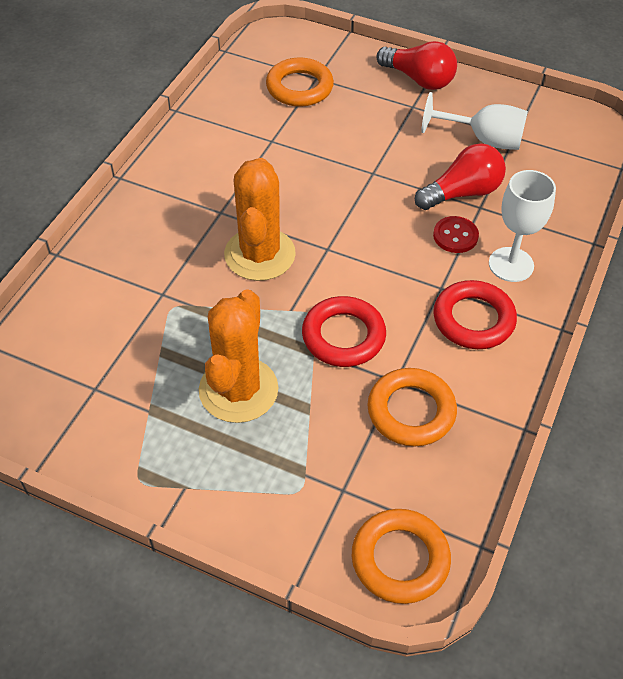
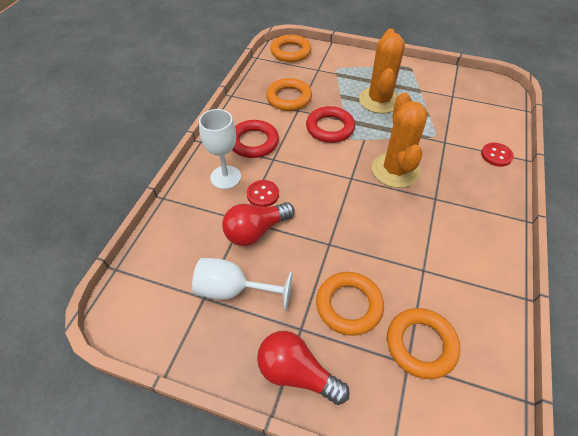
camera: 175 degrees right, 0 degrees up
(96, 264) = (496, 155): none -> red button
(361, 119) = (349, 305): none -> orange ring

